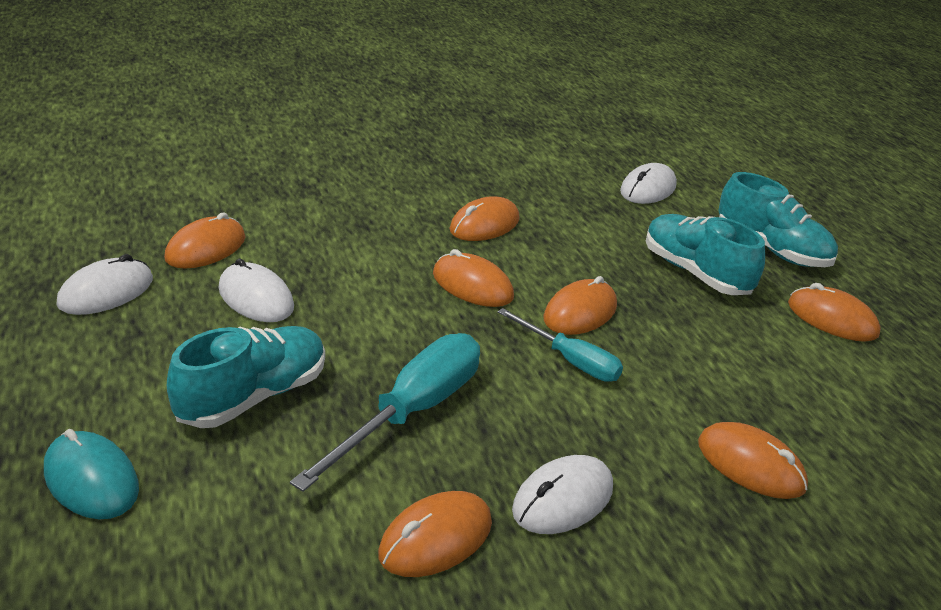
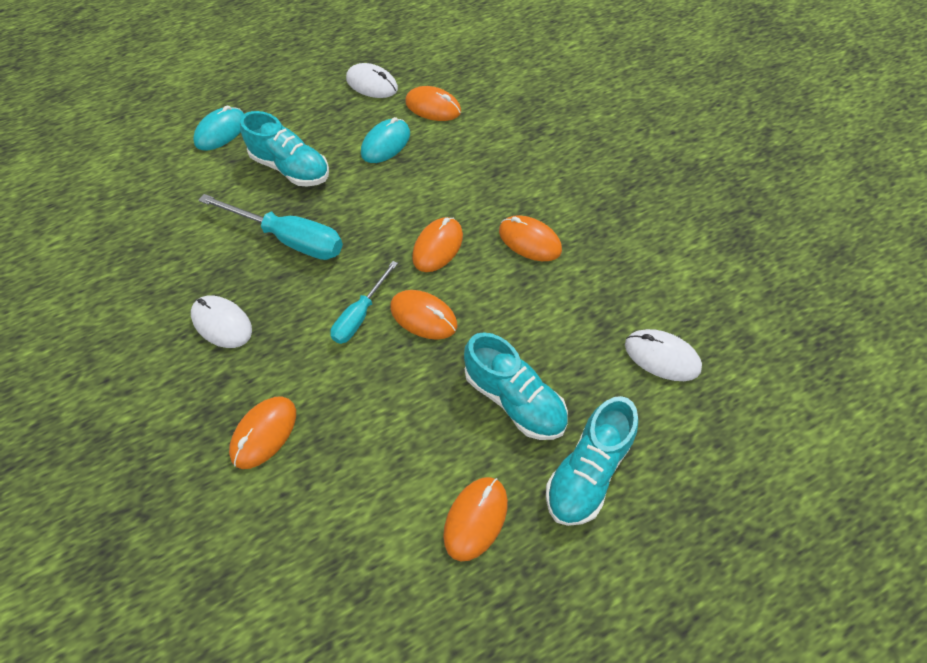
camera: 85 degrees right, 25 degrees up
(256, 298) = (386, 144): white mouse -> turquoise mouse
(435, 538) = (188, 268): orange mouse -> none
(695, 273) = (514, 399): turquoise shoe -> turquoise shoe turned 90 degrees clockwise

